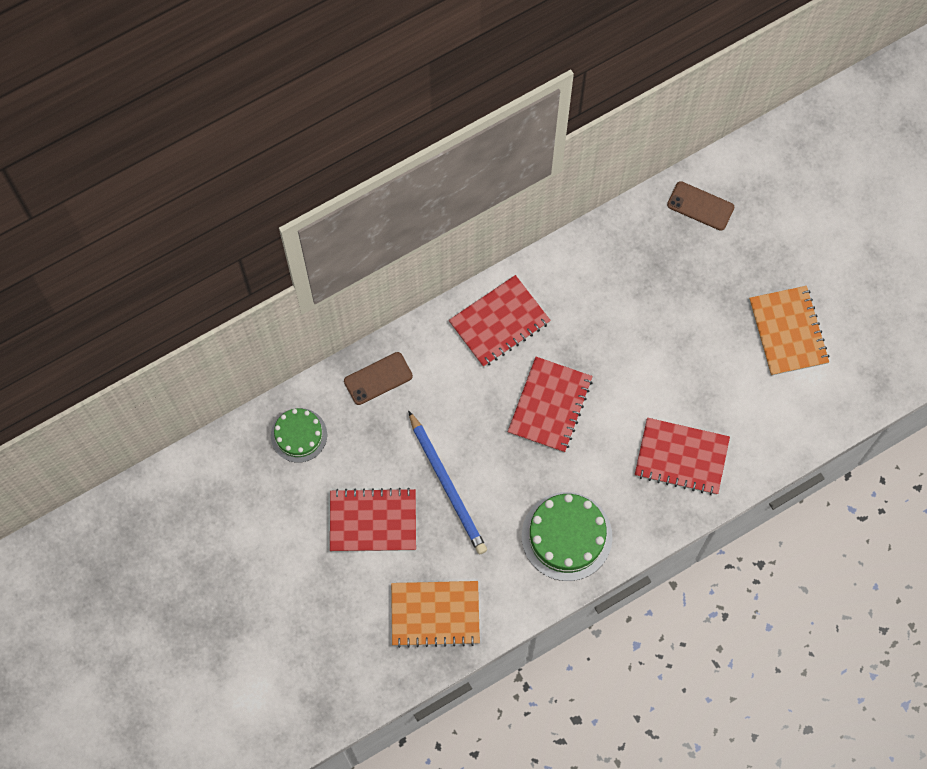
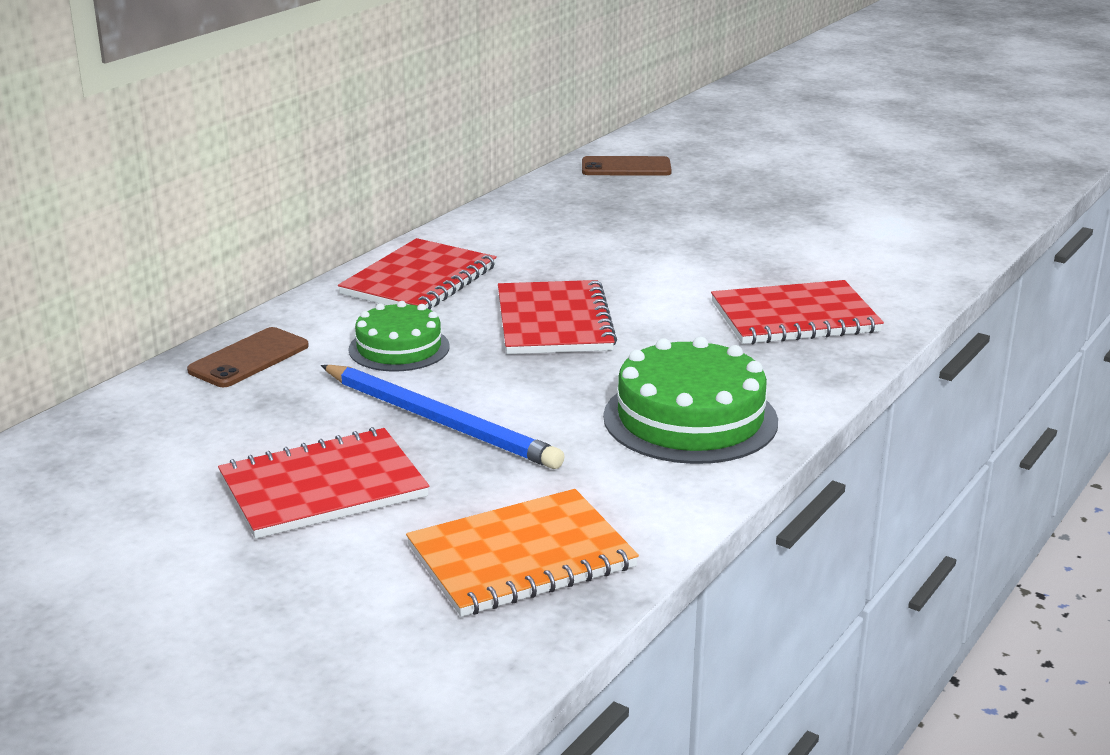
camera: 25 degrees left, 45 degrees down
(299, 435) = (126, 437): green cake -> green cake (399, 348)
(788, 331) = (828, 212): orange notebook -> none

